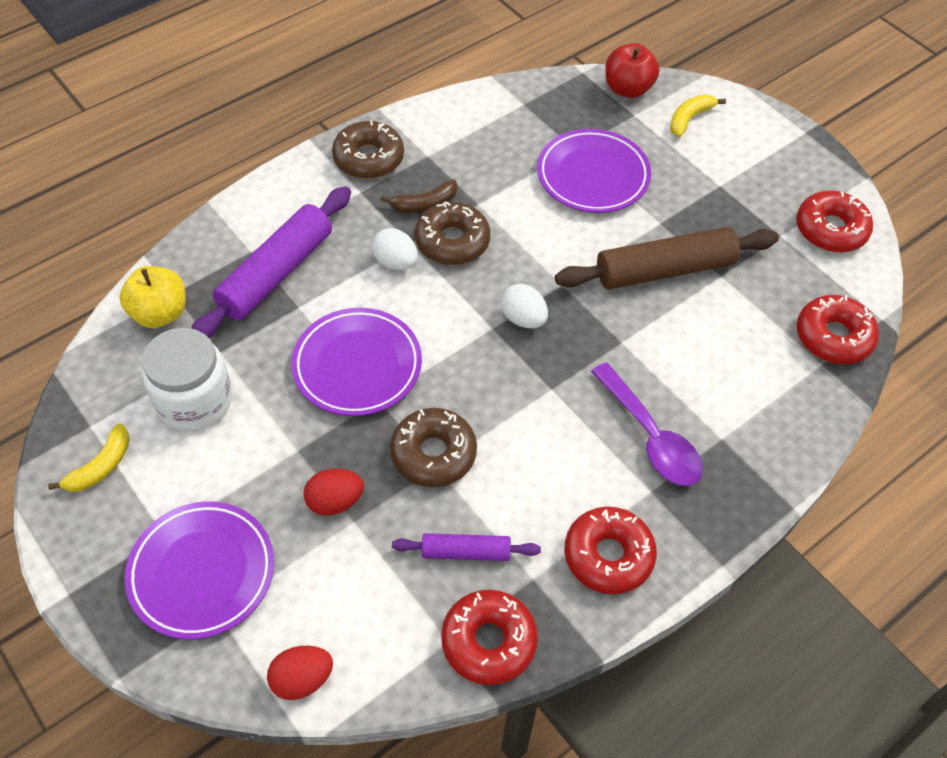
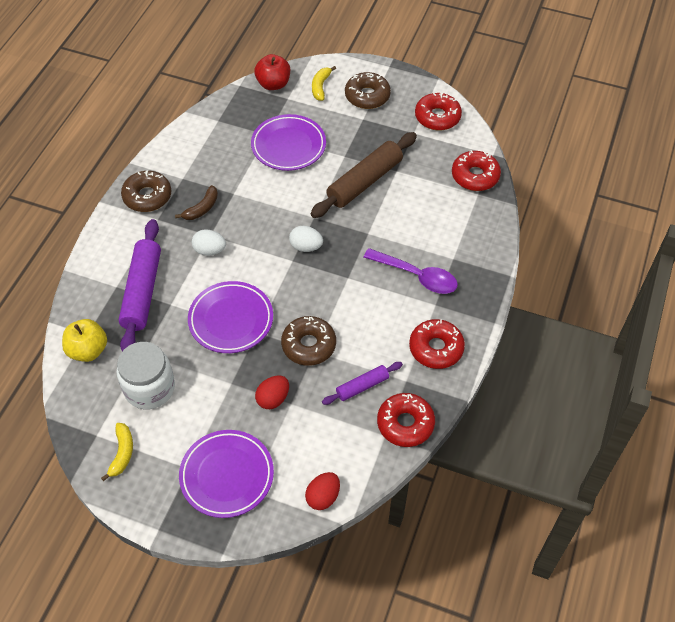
camera: 30 degrees left, 0 degrees up
(452, 241) = (234, 222): brown donut -> brown donut (367, 96)

